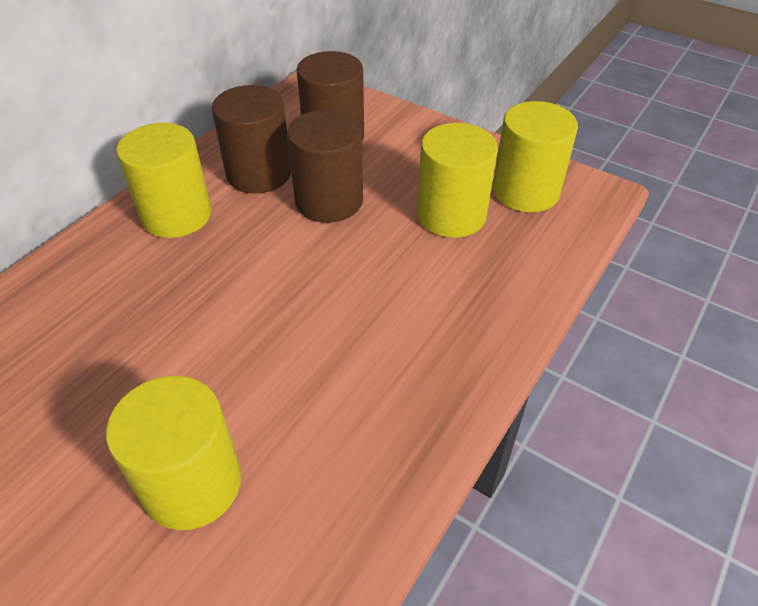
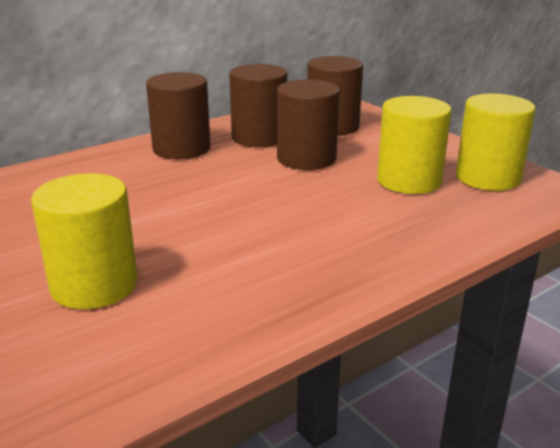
camera: 20 degrees right, 20 degrees down
(176, 215) = (181, 149): yellow cylinder -> brown cylinder

